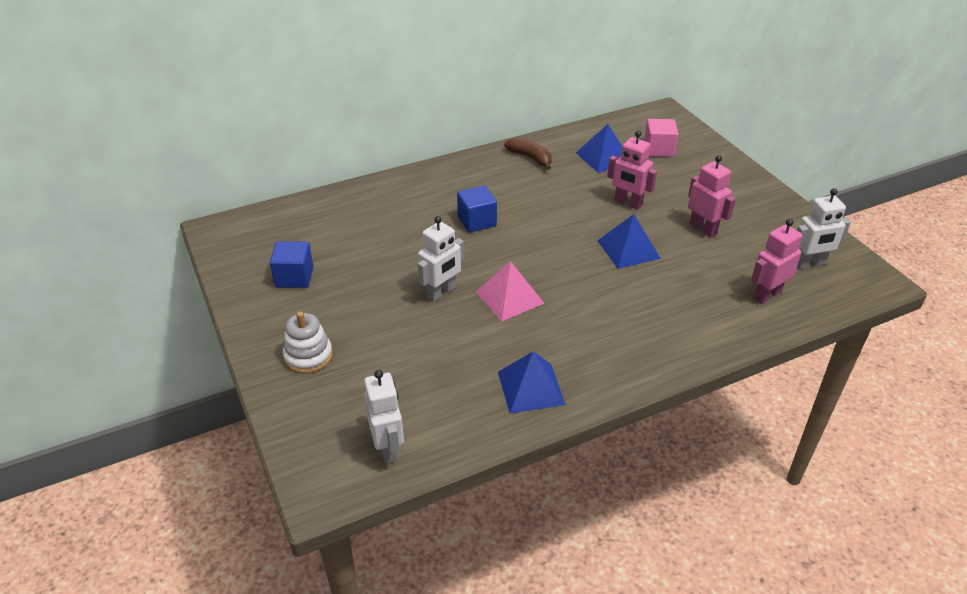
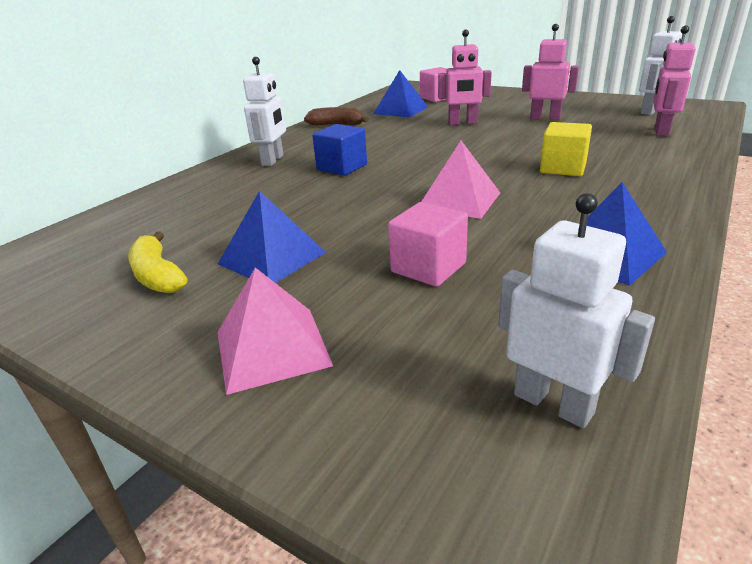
camera: 30 degrees left, 10 degrees down
(294, 277) = (157, 275): blue cube -> yellow banana
(308, 356) = (272, 348): white stacking toy -> pink pyramid
(426, 344) = (428, 267): none -> pink cube
(441, 292) = (379, 222): white robot -> white robot (273, 160)
(620, 300) = (563, 168): none -> yellow cube
(628, 249) = (510, 142): blue pyramid -> blue pyramid (272, 258)

